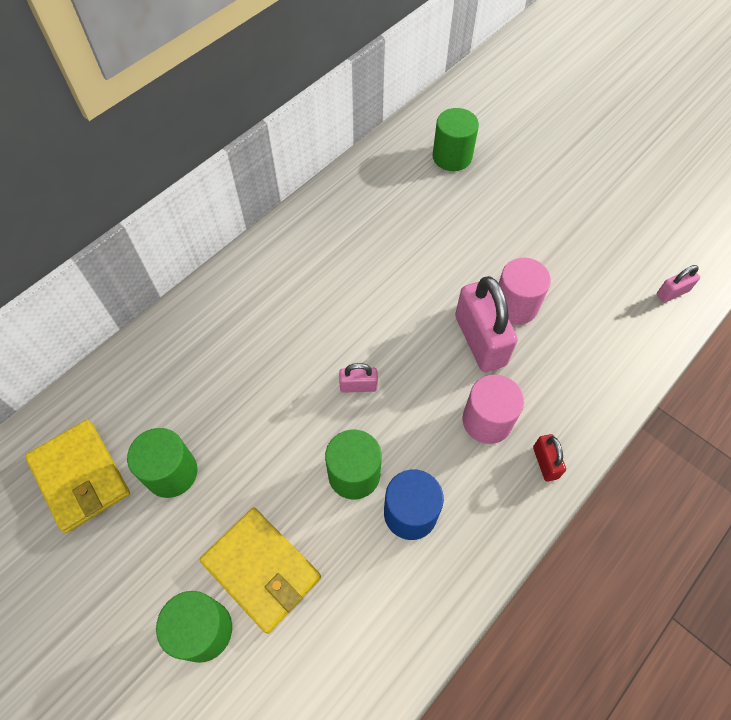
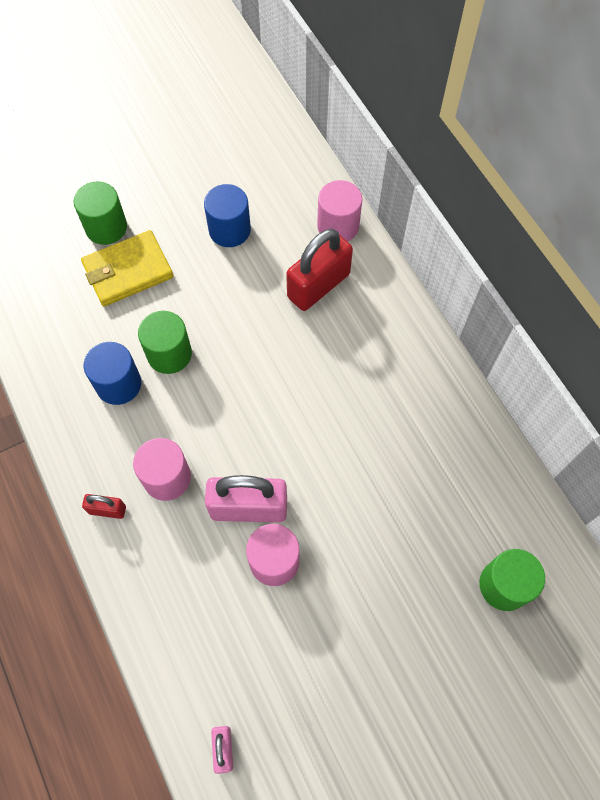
camera: 110 degrees right, 5 degrees up
(80, 477) = (253, 173): yellow wallet -> none
(140, 362) = (338, 226): none -> pink cylinder
(171, 472) = (229, 230): green cylinder -> blue cylinder
(222, 357) = (318, 286): none -> red padlock
(358, 386) = (246, 383): pink padlock -> none

